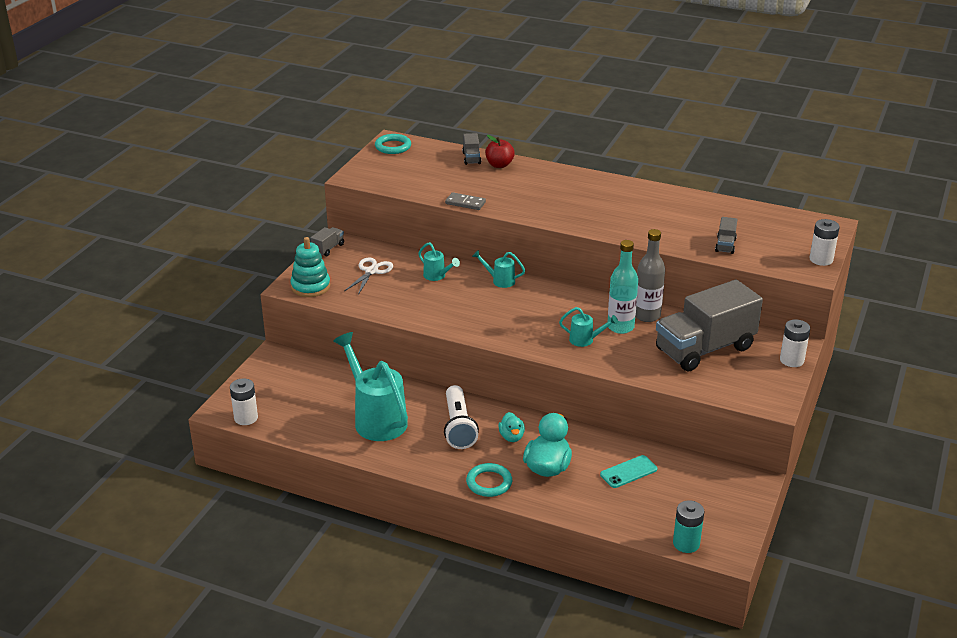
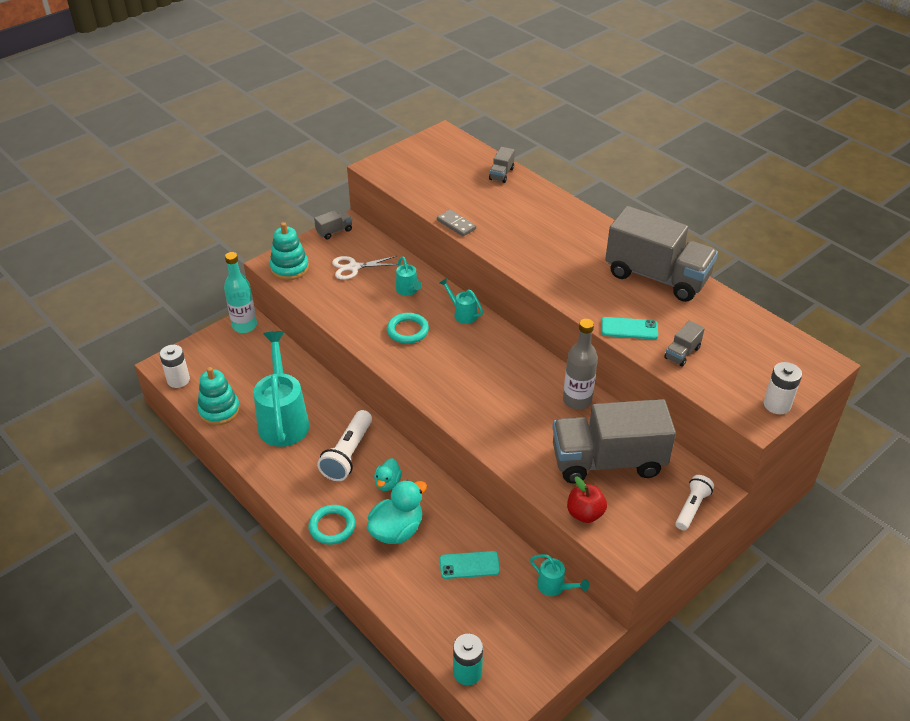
camera: 25 degrees right, 10 degrees up
(308, 429) = (219, 410): none -> turquoise stacking toy
(371, 271) = (353, 267): white scissors -> white scissors turned 150 degrees counterclockwise
(393, 147) = (438, 142): turquoise ring -> turquoise ring (407, 330)
(499, 165) = (522, 189): red apple -> red apple (585, 514)
(585, 340) = (494, 409): turquoise watering can -> turquoise watering can (555, 587)
(620, 327) = (540, 405): turquoise bottle -> turquoise bottle (244, 326)
(663, 200) = (657, 276): none -> grey truck
(671, 240) = (629, 328): none -> turquoise phone
(792, 360) = (692, 508): white battery -> white flashlight

